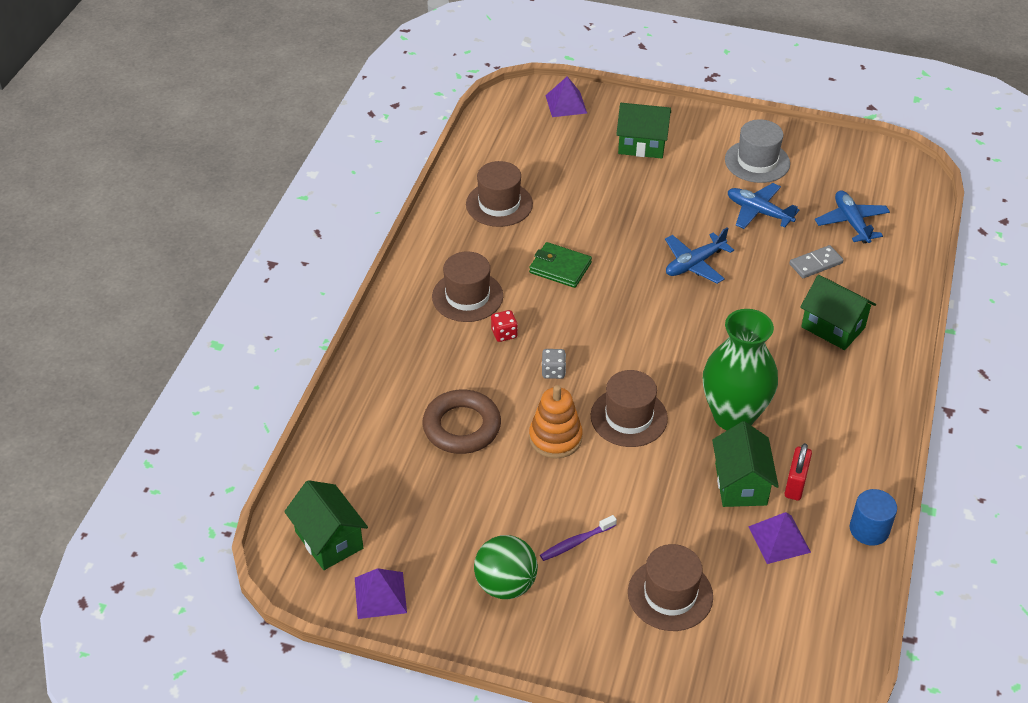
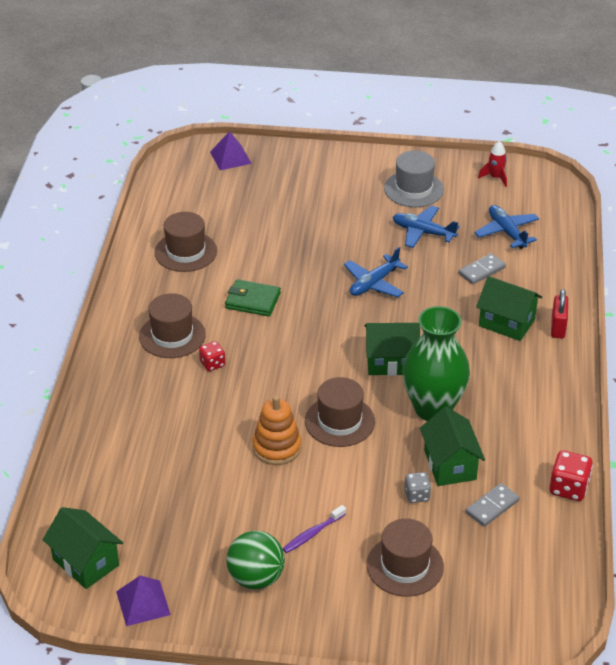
camera: 10 degrees left, 5 degrees down
(462, 427) = (189, 449): brown ring -> none
(553, 371) = (264, 391): grey dice -> grey dice (417, 495)
(642, 145) = (307, 186): green house -> green house (391, 362)
(779, 539) = (492, 506): purple pyramid -> grey domino
(795, 484) = (498, 459): red padlock -> red padlock (558, 327)
(849, 158) = (495, 177): none -> red rocket
(869, 529) = (568, 488): blue cylinder -> red dice

